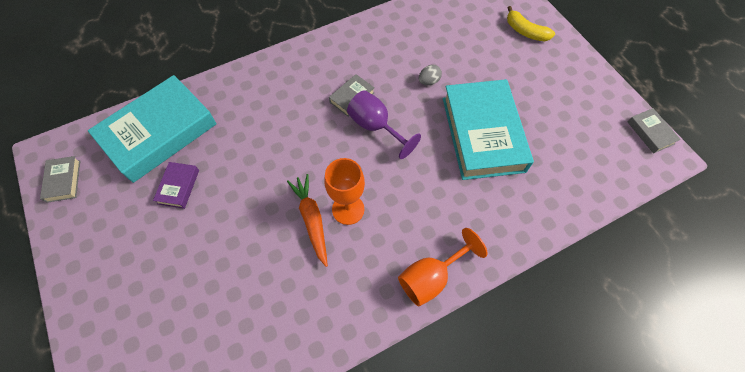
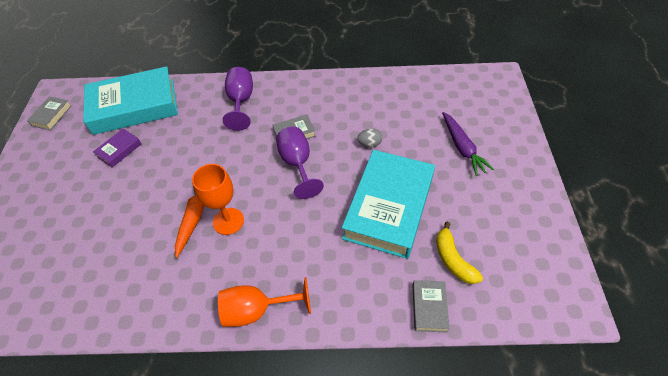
camera: 30 degrees right, 10 degrees down
(275, 85) = (241, 102): none -> purple goblet
(509, 55) = (462, 148): none -> purple carrot
(525, 31) = (493, 133): yellow banana -> yellow banana (453, 260)
(650, 133) = (569, 277): grey book -> grey book (429, 307)

